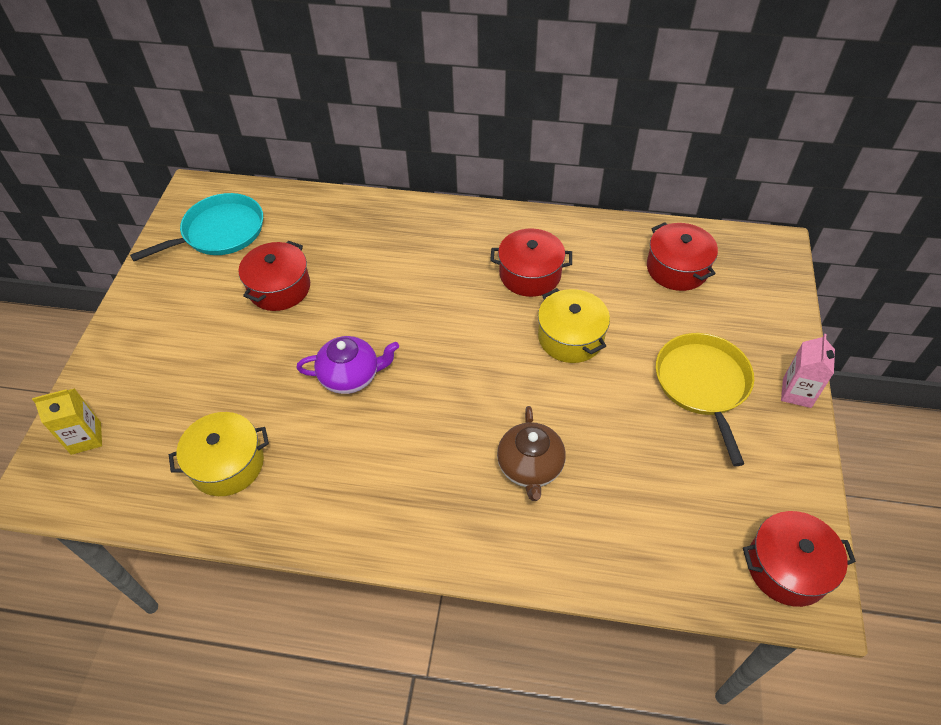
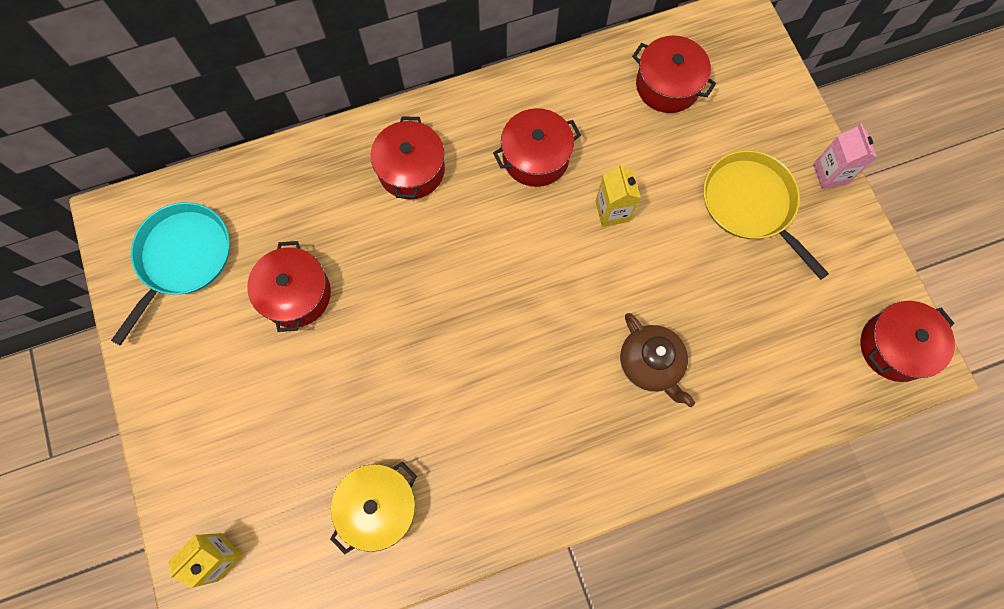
camera: 30 degrees left, 20 degrees up
(351, 376) = (434, 356): purple teapot -> none
(425, 244) = (411, 169): none -> red pot
(570, 337) = (612, 211): yellow pot -> yellow carton

